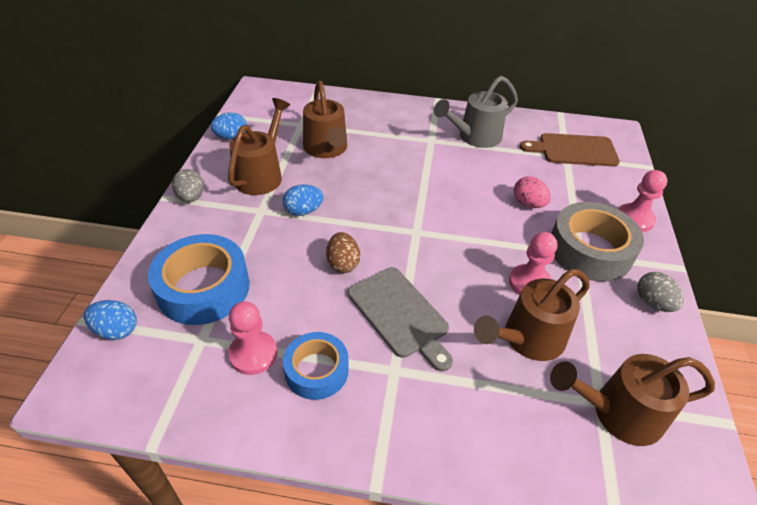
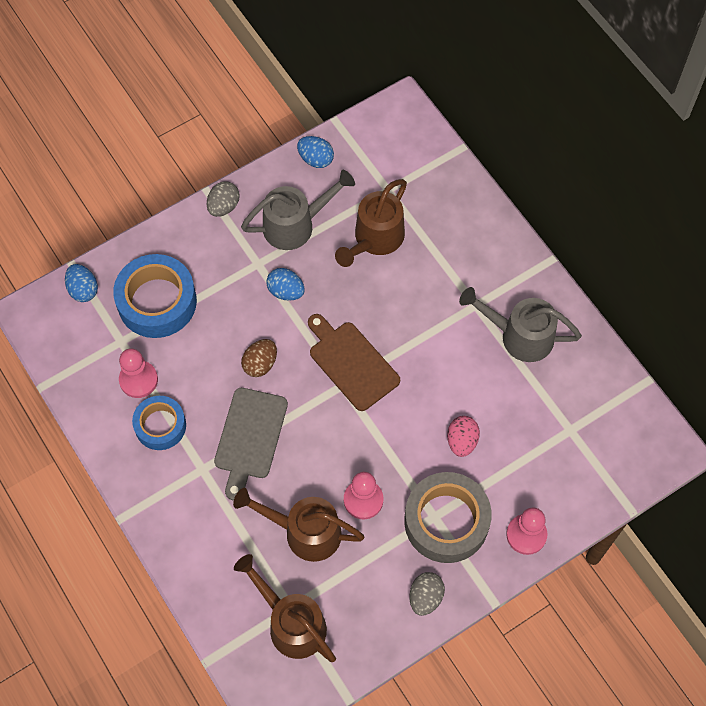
camera: 50 degrees right, 20 degrees up
(262, 174) = (296, 225): brown watering can -> grey watering can
(574, 150) = (588, 430): brown cutting board -> brown cutting board (351, 363)

